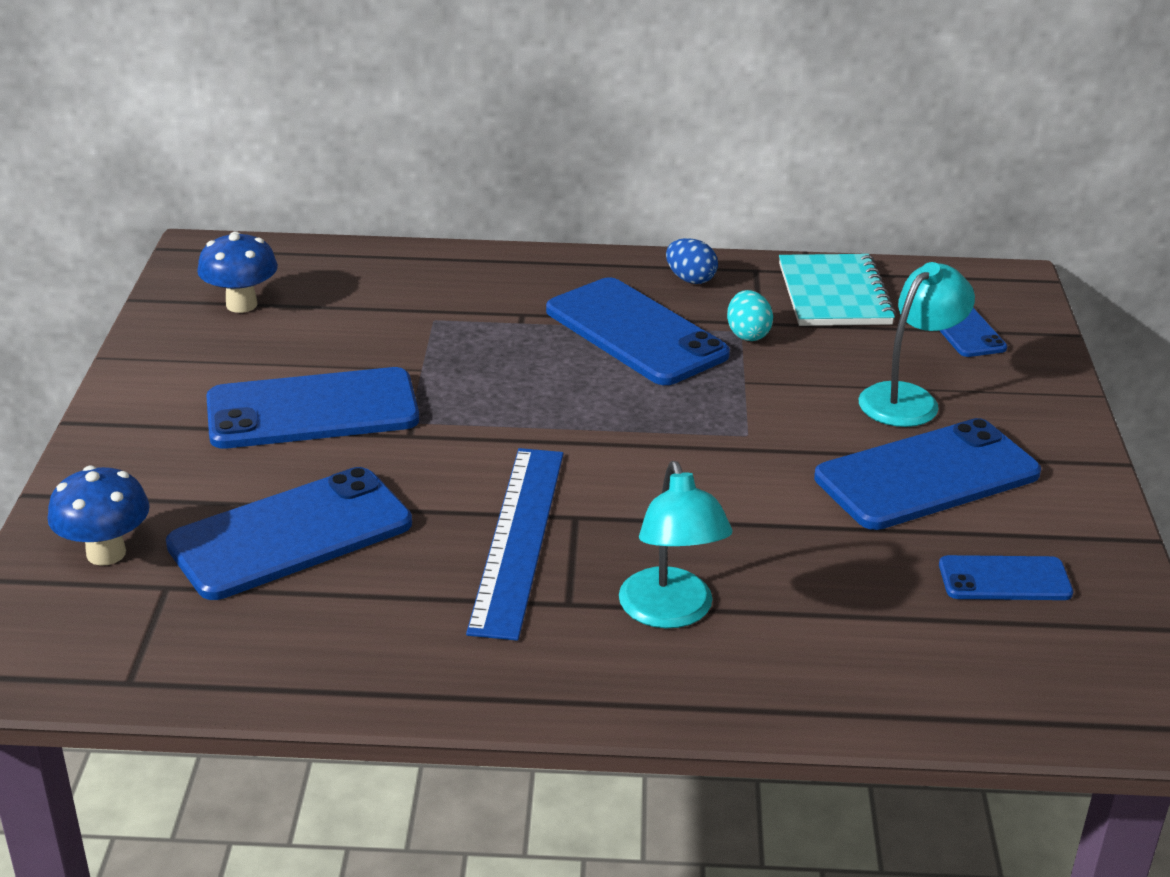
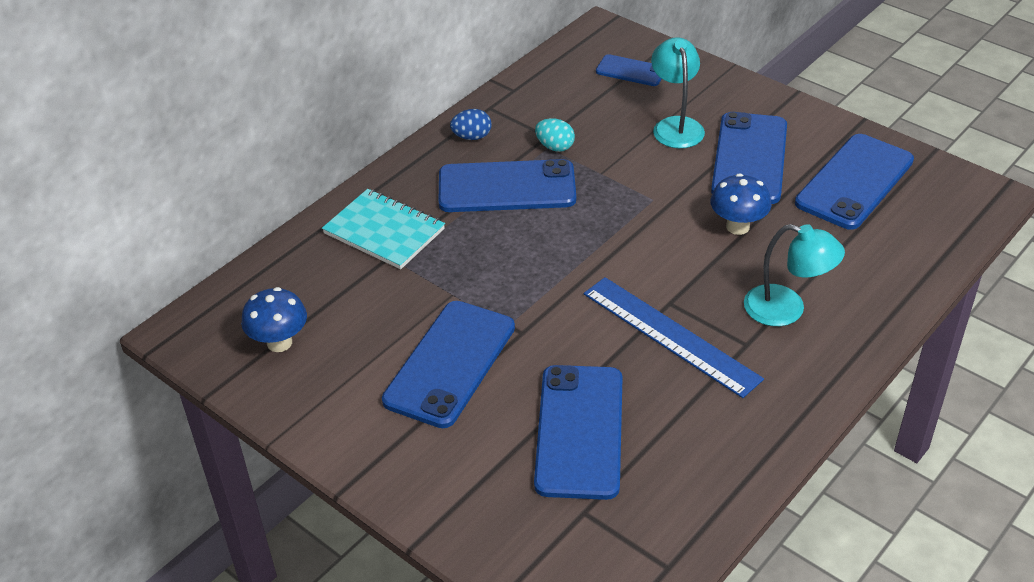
camera: 50 degrees left, 10 degrees up
(106, 553) = (521, 528): blue mushroom -> blue mushroom (737, 227)
(834, 294) = (548, 94): turquoise notebook -> turquoise notebook (384, 231)
(1004, 579) = (855, 182): blue phone -> blue phone, size x1.87

